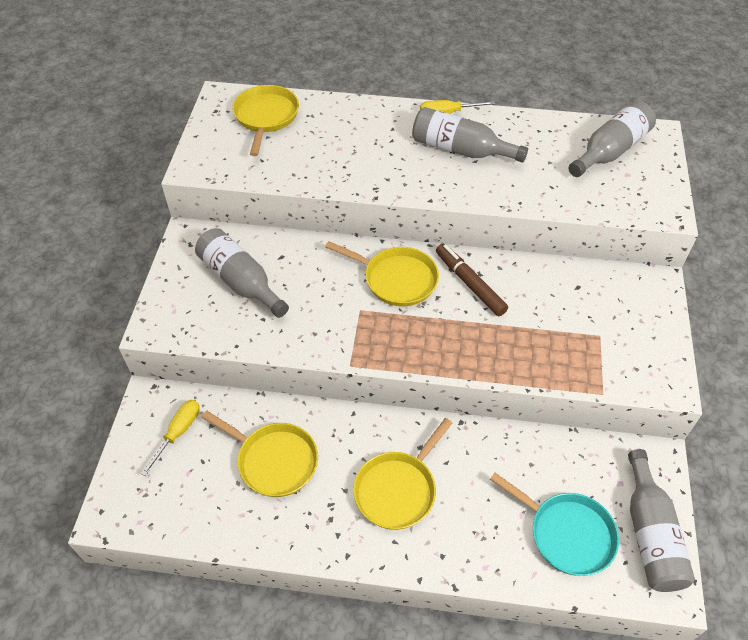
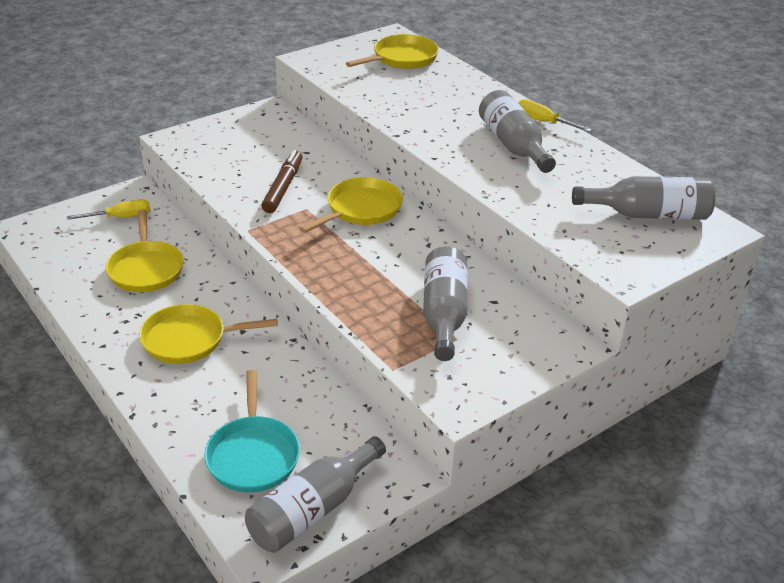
camera: 45 degrees right, 15 degrees down
(241, 281) = (259, 149): grey bottle -> grey bottle (444, 314)
(396, 279) = (361, 209): yellow pan -> yellow pan turned 120 degrees counterclockwise
(469, 284) = (409, 245): brown marker -> brown marker (283, 187)

